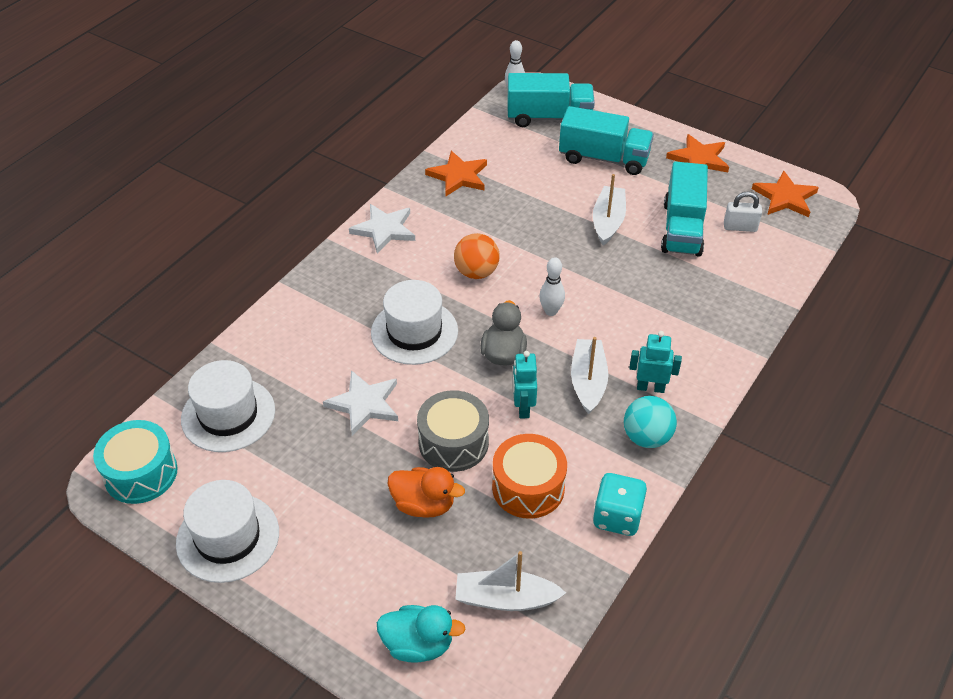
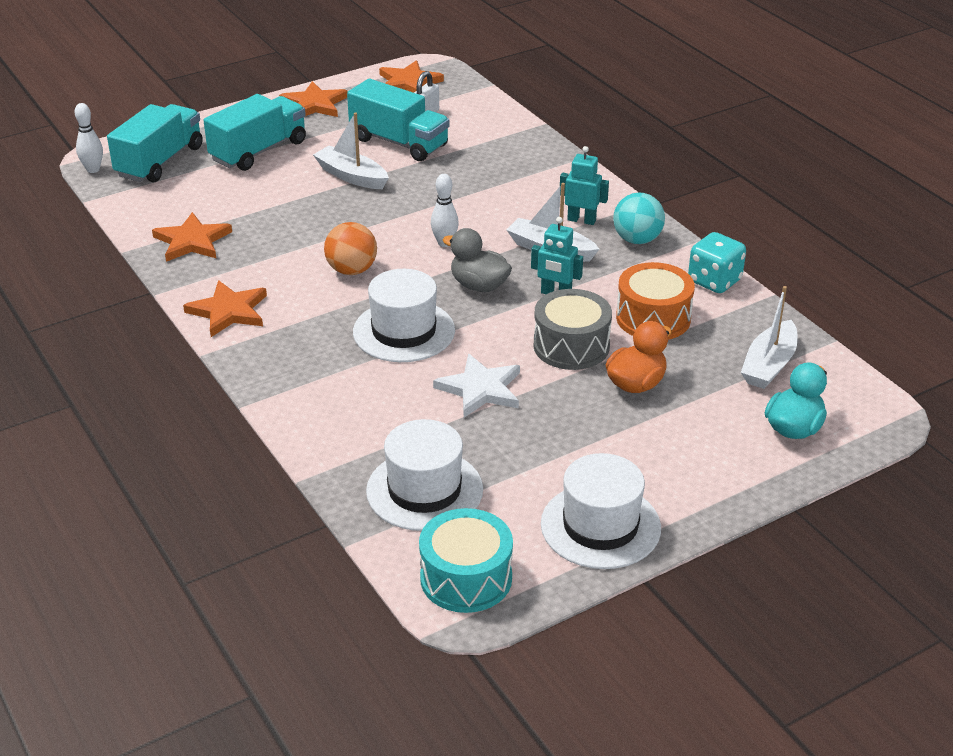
camera: 65 degrees left, 10 degrees down
(384, 230) = (229, 311): white star -> orange star
(650, 387) = (581, 220): turquoise robot -> turquoise robot turned 75 degrees clockwise

